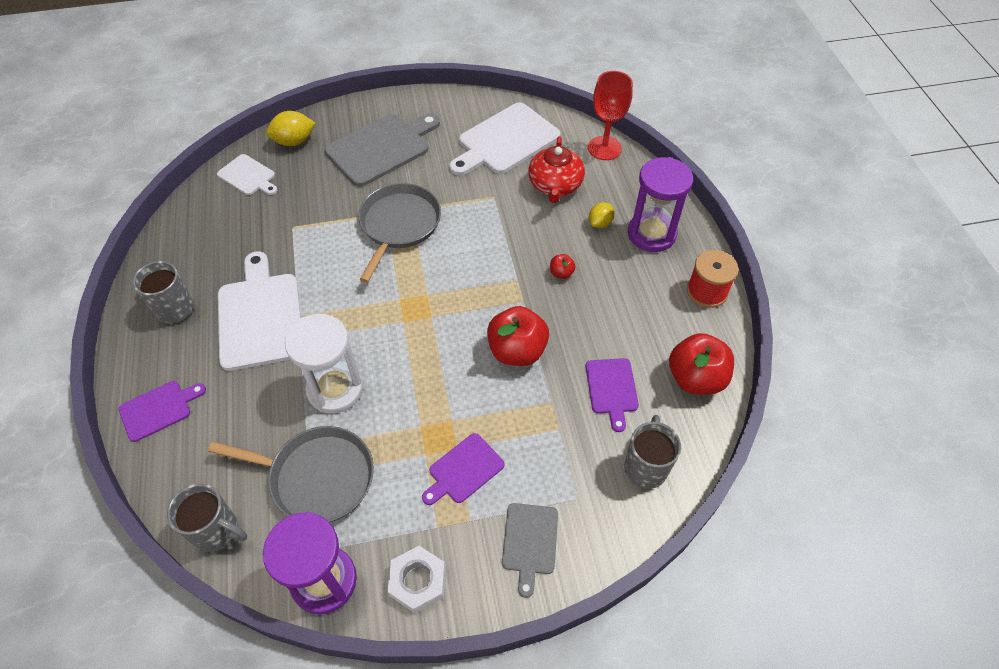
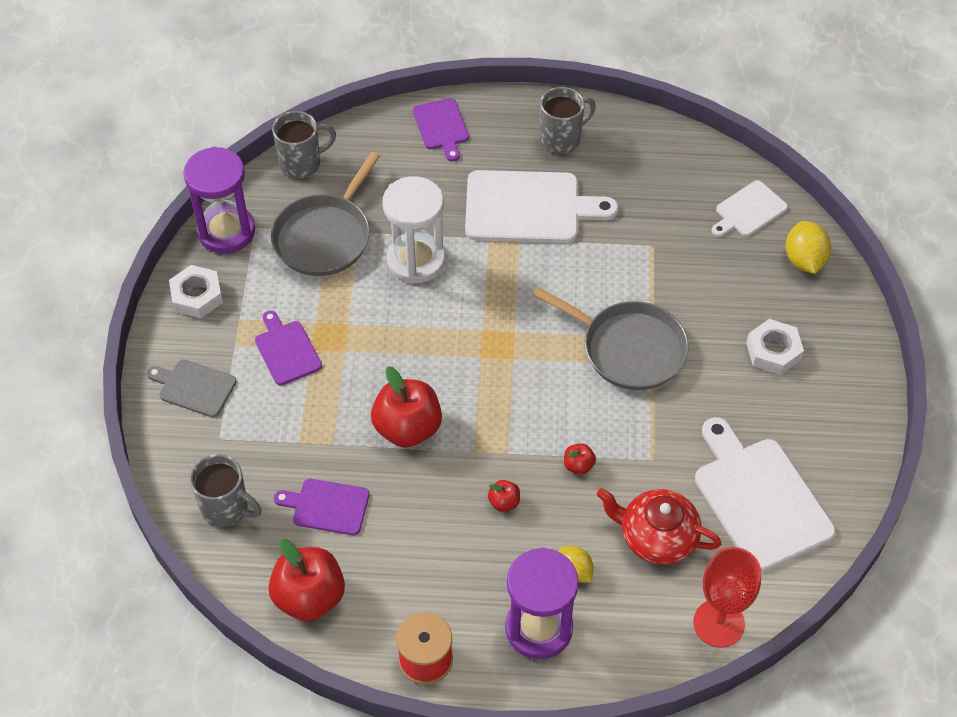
camera: 105 degrees right, 0 degrees up
(217, 531) = (302, 164): grey mug -> grey mug turned 150 degrees counterclockwise
(381, 148) = (773, 351): grey cutting board -> white nut
(513, 236) = (578, 465): none -> red apple

